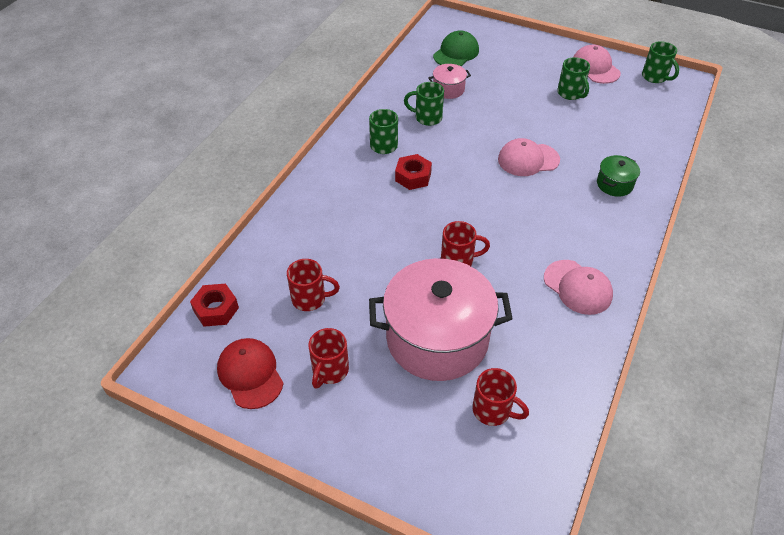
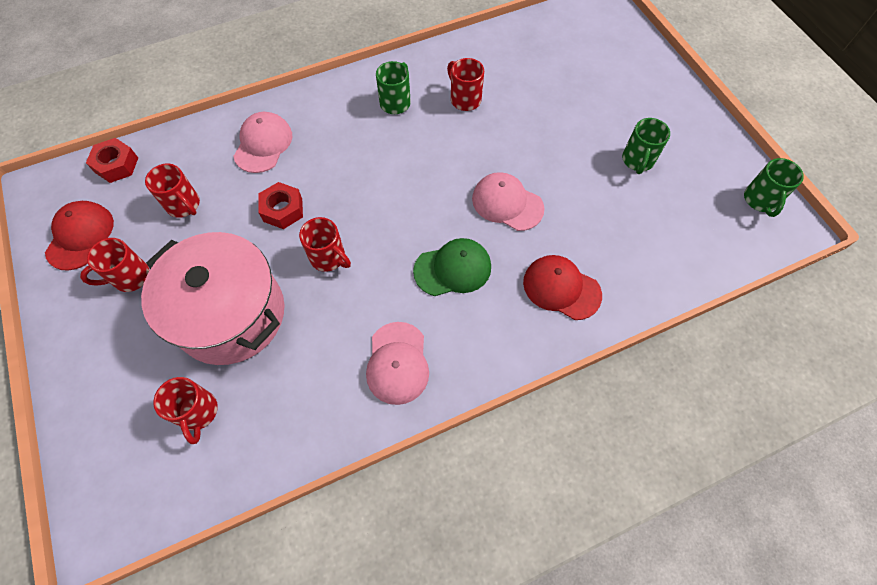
camera: 40 degrees right, 15 degrees up
(413, 177) = (384, 150): red nut -> red nut (283, 210)
(427, 118) = (464, 99): green mug -> red mug
(448, 89) = (518, 82): pink pot -> none
(456, 53) = (572, 46): green cap -> green cap (453, 269)
(595, 68) = (702, 148): pink cap -> pink cap (263, 144)
(614, 184) = (561, 288): green pot -> red cap

